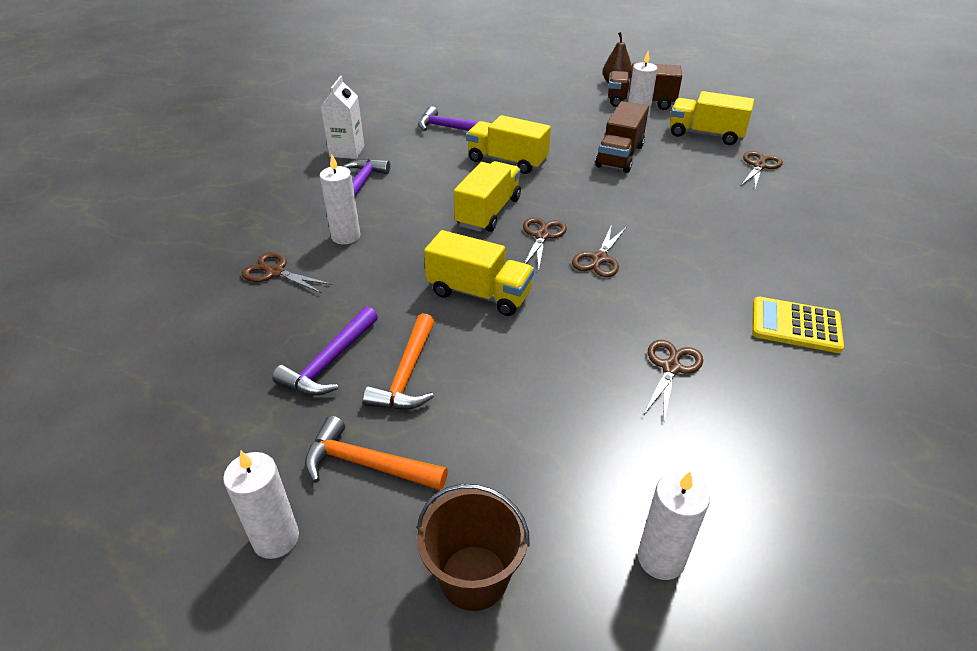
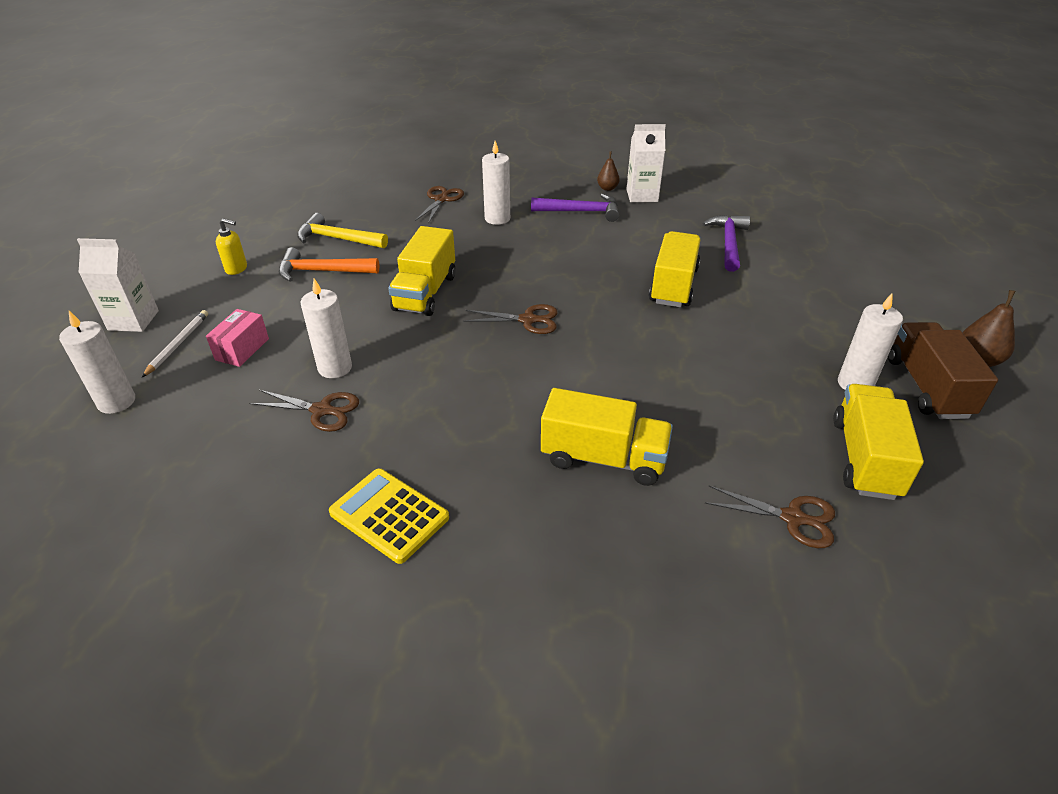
camera: 80 degrees right, 0 degrees up
(276, 538) = (187, 248): white candle -> white candle (335, 368)
(320, 166) = (607, 188): none -> brown pear
(330, 362) = (338, 239): purple hammer -> yellow hammer
(367, 464) = (236, 269): orange hammer -> yellow soap dispenser
(474, 577) = (133, 320): brown bucket -> white carton
(488, 212) = (561, 284): yellow truck -> yellow truck (603, 458)
(543, 509) = (178, 344): none -> white pencil
(562, 439) = (242, 349): none -> pink box
(599, 259) = (494, 360): brown scissors -> none
(620, 156) = (737, 369): brown truck -> none
(795, 325) = (389, 515): yellow calculator -> yellow calculator turned 60 degrees counterclockwise

